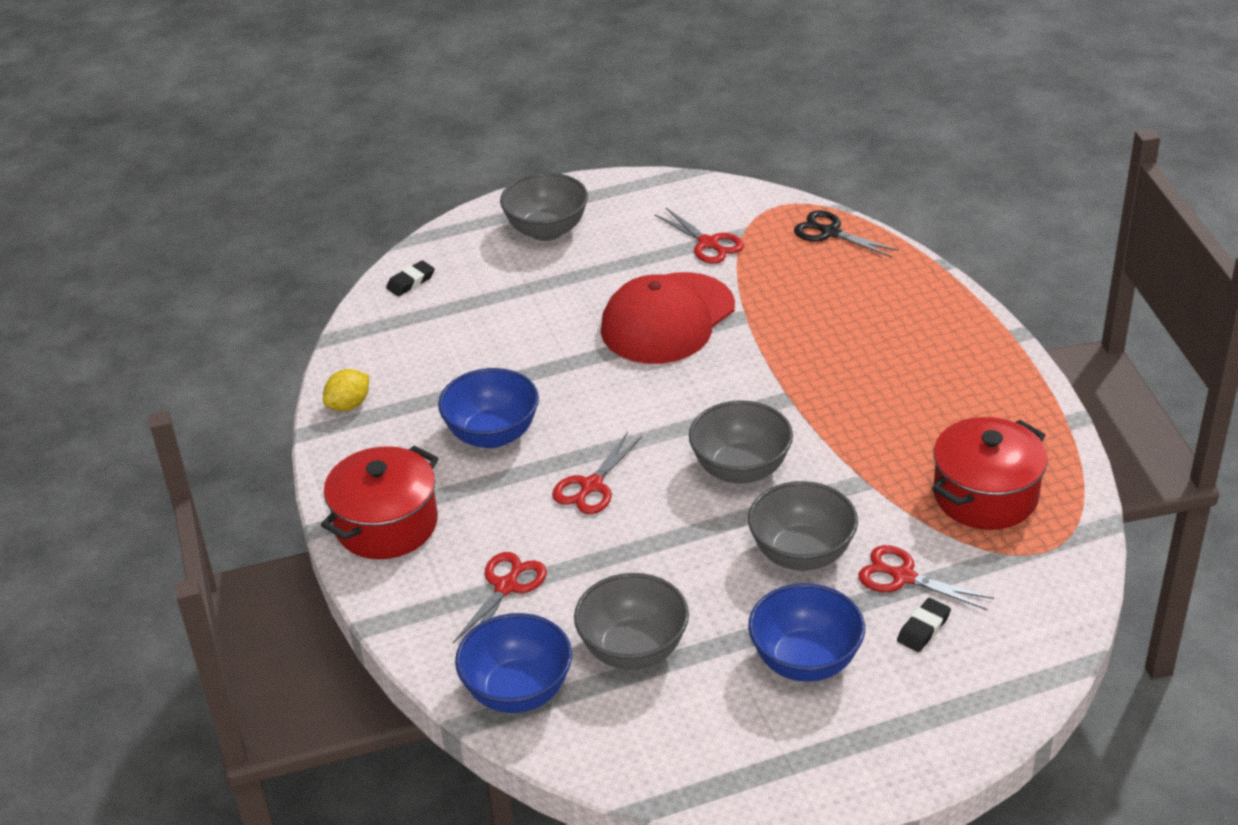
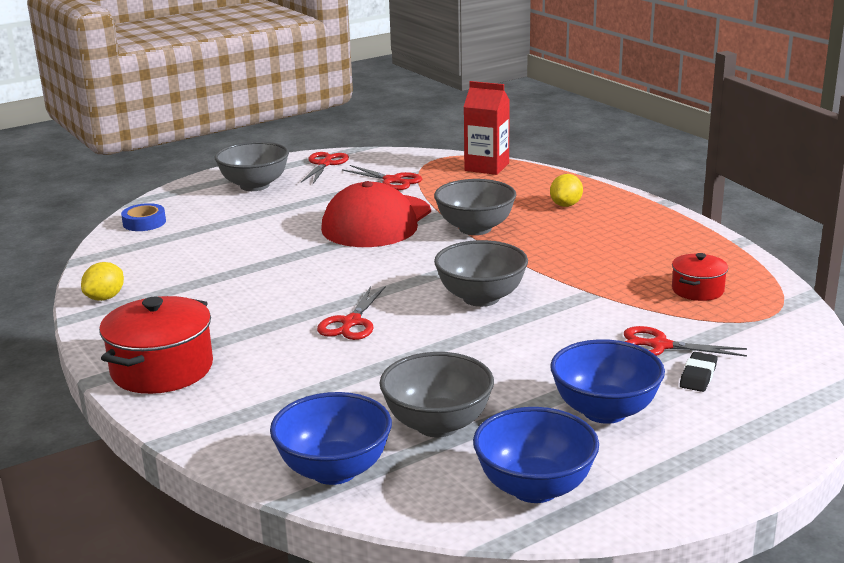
camera: 15 degrees left, 15 degrees down
(410, 282) = (144, 222): black eraser -> blue tape
(492, 435) = (247, 301): blue bowl -> blue bowl (534, 488)
(506, 586) = (295, 397): red scissors -> red scissors (325, 164)
(801, 554) = (562, 342): grey bowl -> grey bowl (475, 228)
(830, 232) = (486, 167): black scissors -> red carton
(897, 321) = (566, 205): none -> yellow lemon
(985, 495) = (697, 290): red pot -> red pot, size x0.56

